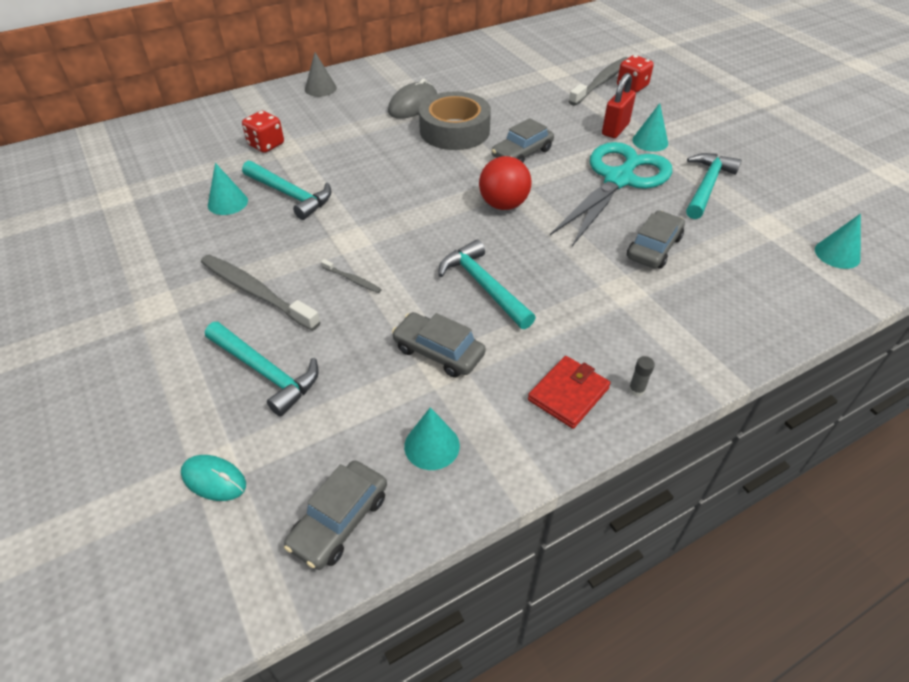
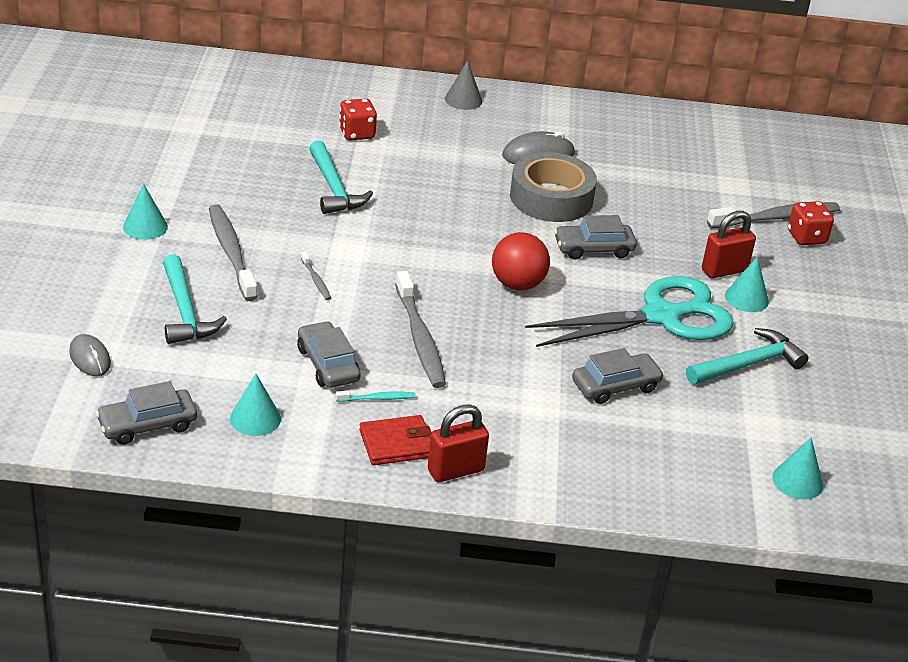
camera: 30 degrees right, 10 degrees down
(214, 479) = (90, 358): turquoise mouse -> grey mouse
(227, 202) = (275, 170): turquoise cone -> turquoise cone (145, 227)
(483, 286) = (420, 338): turquoise hammer -> grey toothbrush
(509, 360) = (377, 398): none -> turquoise toothbrush
(636, 390) = (455, 470): grey glue stick -> red padlock

